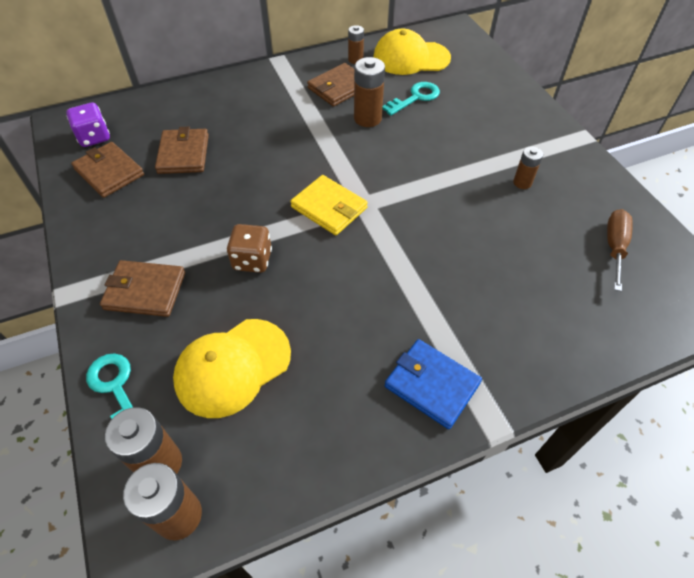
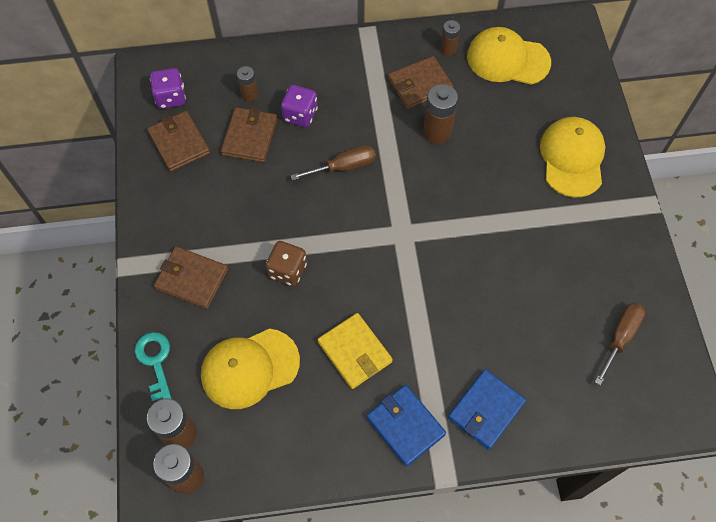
camera: 15 degrees right, 10 degrees up
(231, 128) = (300, 115): none -> purple dice
(286, 160) = (344, 167): none -> brown screwdriver
(329, 207) = (369, 230): yellow wallet -> yellow wallet (355, 352)
(415, 98) = (494, 115): turquoise key -> none
(499, 115) = (572, 158): none -> yellow cap
(513, 346) = (486, 410): none -> blue wallet
(522, 182) = (562, 245): brown battery -> brown battery (249, 95)

